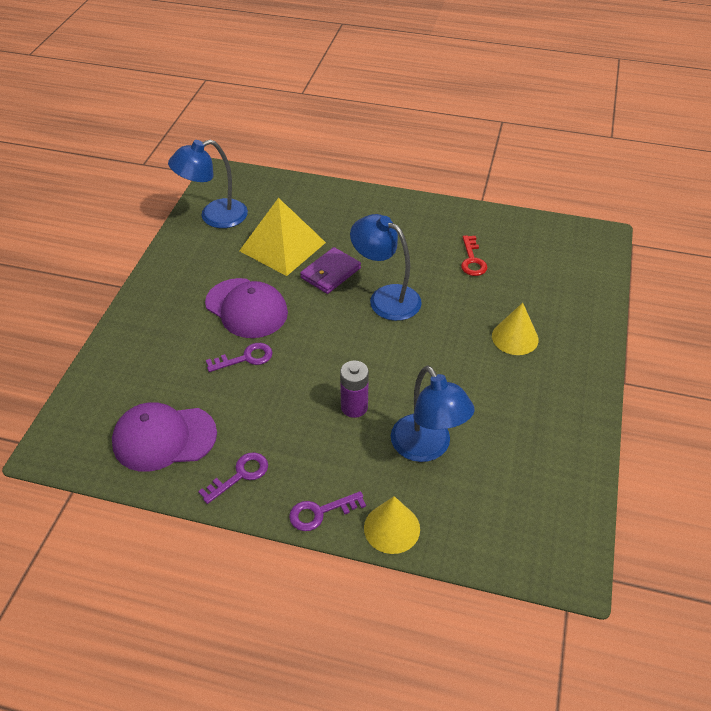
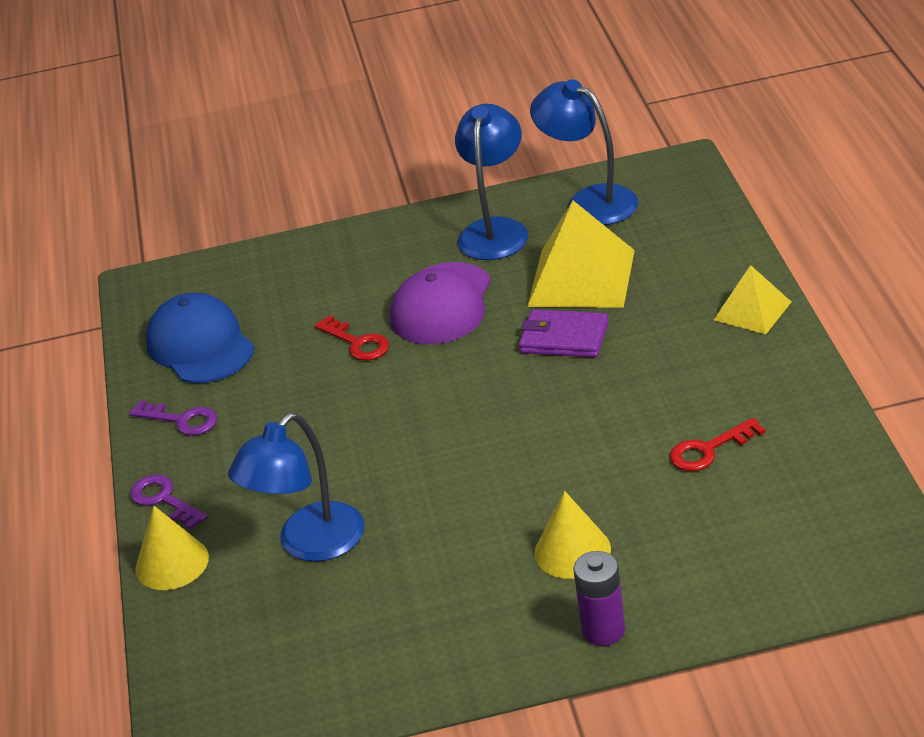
camera: 70 degrees right, 10 degrees down
(164, 438) = (200, 345): purple cap -> blue cap
(245, 358) = (357, 343): purple key -> red key
(354, 407) = (337, 459): purple battery -> purple battery (603, 630)
(374, 203) = (752, 310): none -> yellow pyramid
(386, 298) = (555, 403): blue lamp -> blue lamp (496, 230)

